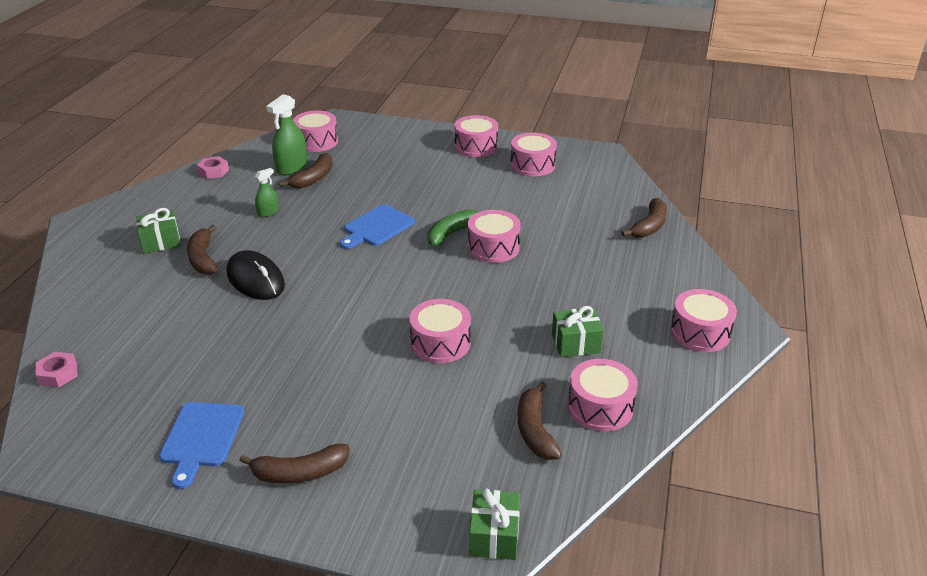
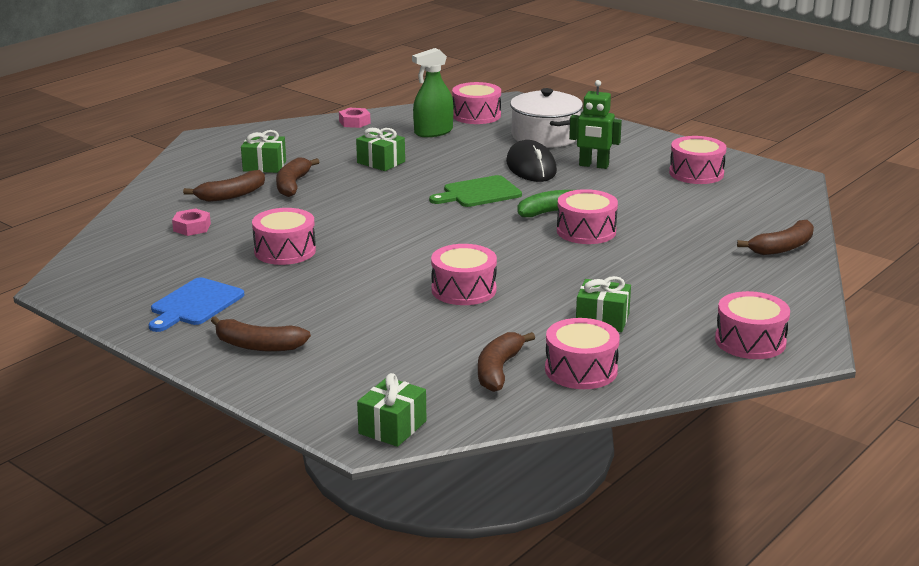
camera: 25 degrees right, 10 degrees down
(58, 374) = (112, 238): pink nut -> pink nut (192, 227)
(255, 279) = (328, 209): black mouse -> black mouse (531, 167)
(268, 212) = (381, 162): green spray bottle -> green gift
(313, 178) = (447, 144): brown banana -> brown banana (231, 195)
(377, 227) = (479, 193): blue cutting board -> green cutting board
(389, 152) = (545, 136): none -> white pot
(449, 175) = (593, 165): none -> green robot
(476, 146) = (646, 147): pink drum -> pink drum (285, 251)

